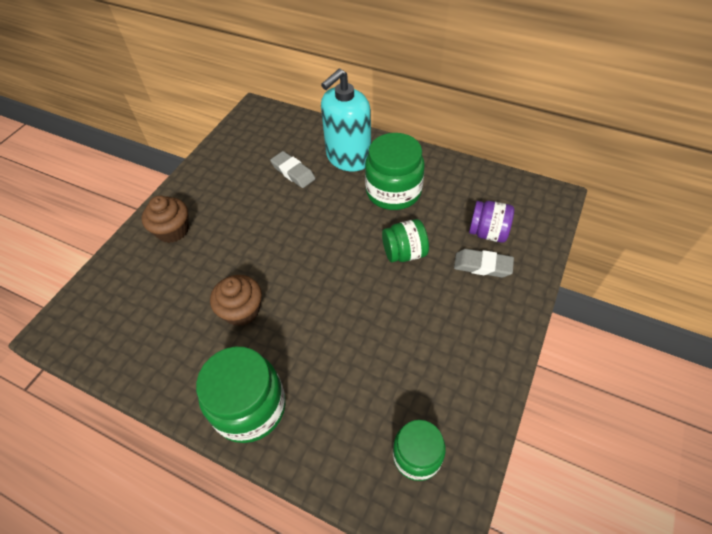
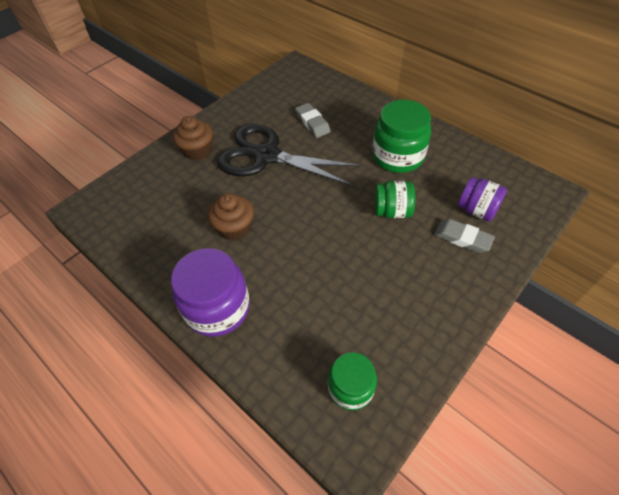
camera: 15 degrees right, 0 degrees up
(249, 407) = (217, 308): green jar -> purple jar
(253, 220) = (266, 156): none -> black scissors
(348, 157) = (365, 120): turquoise soap dispenser -> none

